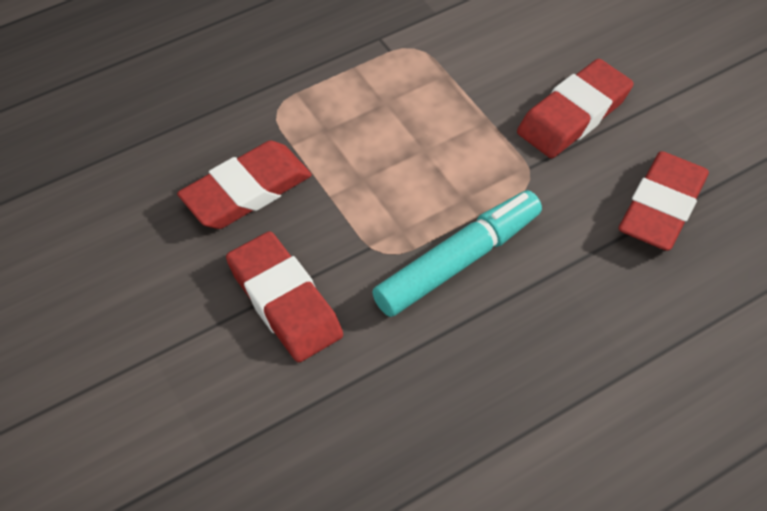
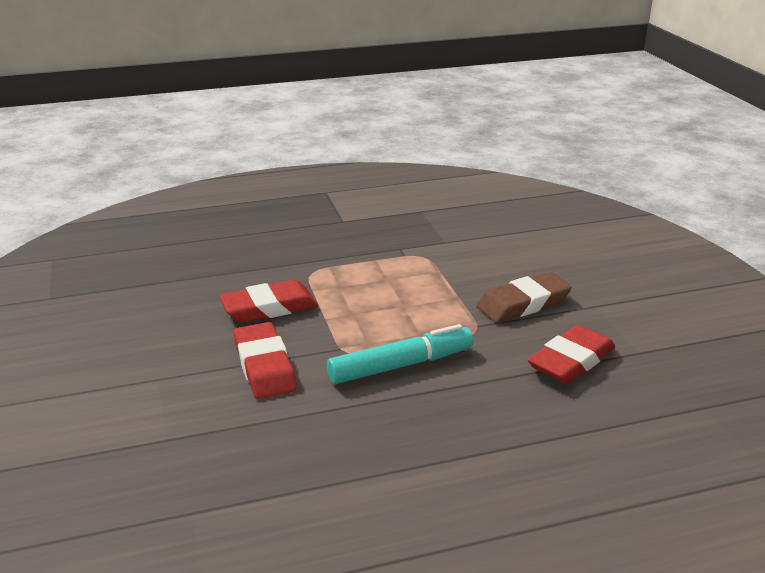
camera: 15 degrees right, 25 degrees down
(573, 114) = (523, 303): red eraser -> brown eraser

